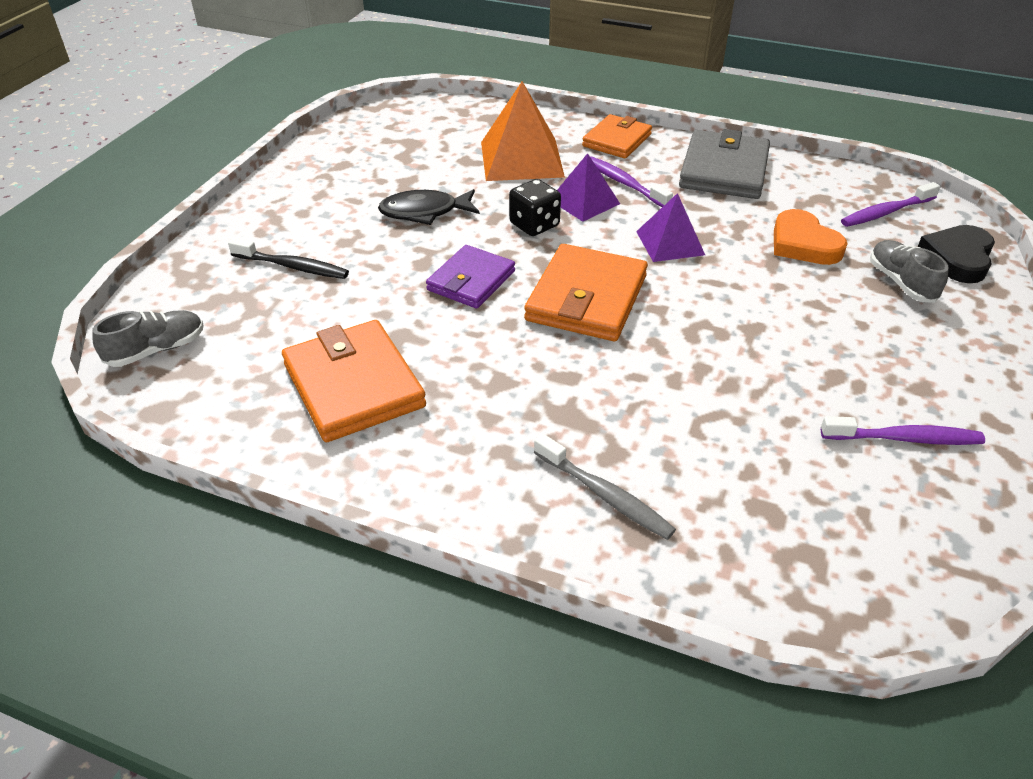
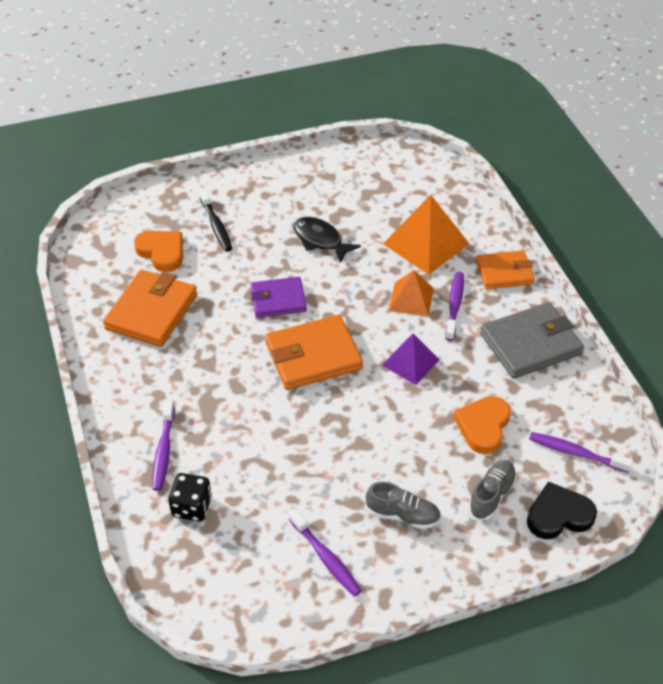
camera: 50 degrees right, 5 degrees up
(157, 350) = (109, 228): grey shoe -> grey shoe (403, 515)
(268, 327) = (162, 252): none -> orange heart
(534, 225) = (360, 292): black dice -> black dice (192, 507)
(584, 201) = (411, 299): purple pyramid -> orange pyramid
(605, 495) = (164, 451): grey toothbrush -> purple toothbrush

